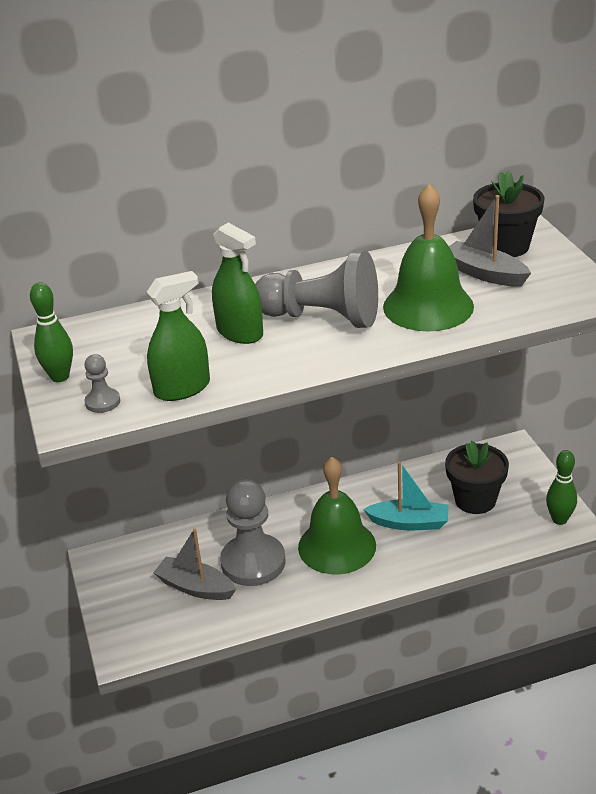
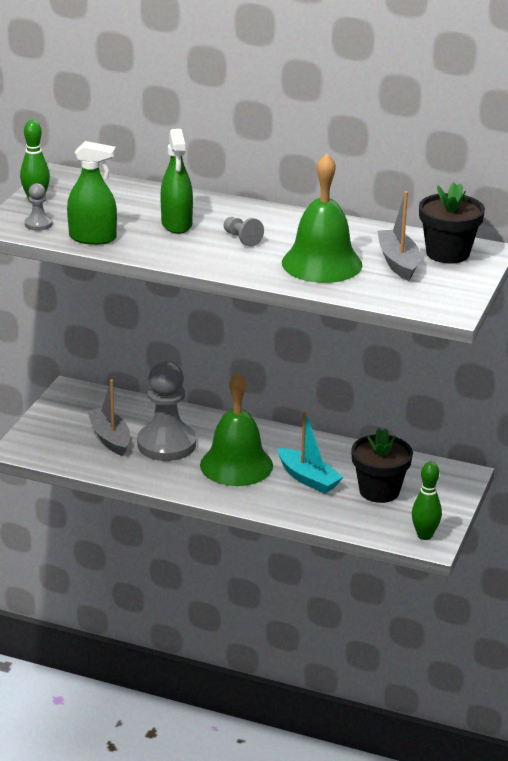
camera: 35 degrees right, 5 degrees down
(322, 317) = (242, 239): grey pawn -> grey pawn, size x0.43

